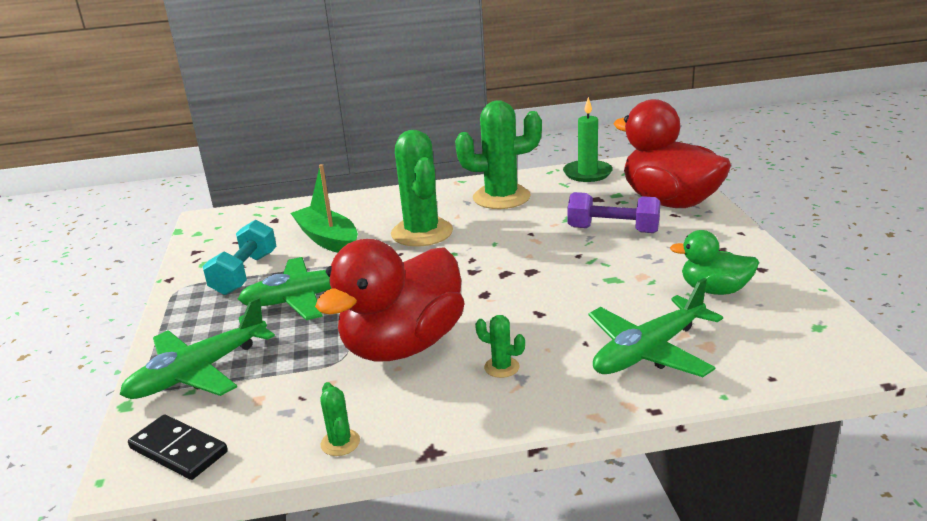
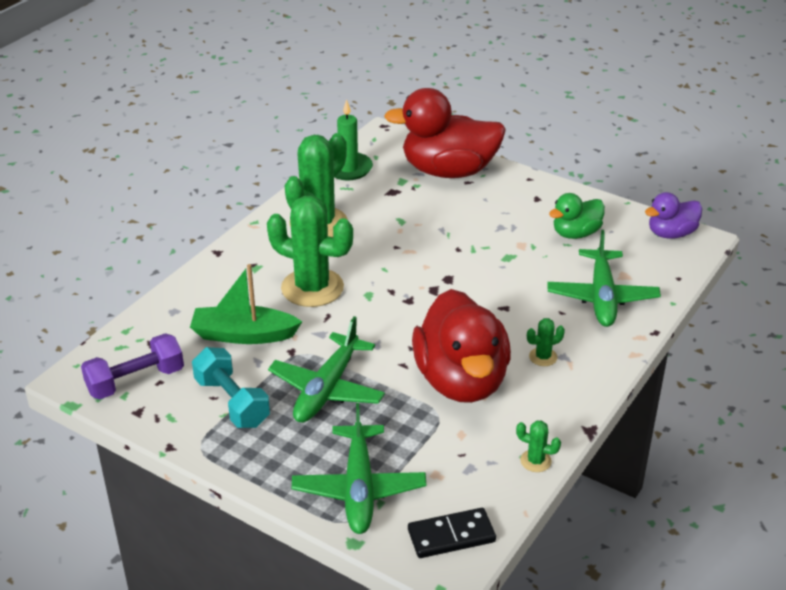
camera: 50 degrees left, 10 degrees up
(613, 230) = (448, 215): purple dumbbell -> purple dumbbell (135, 381)
(832, 336) = (671, 234): none -> purple duck

